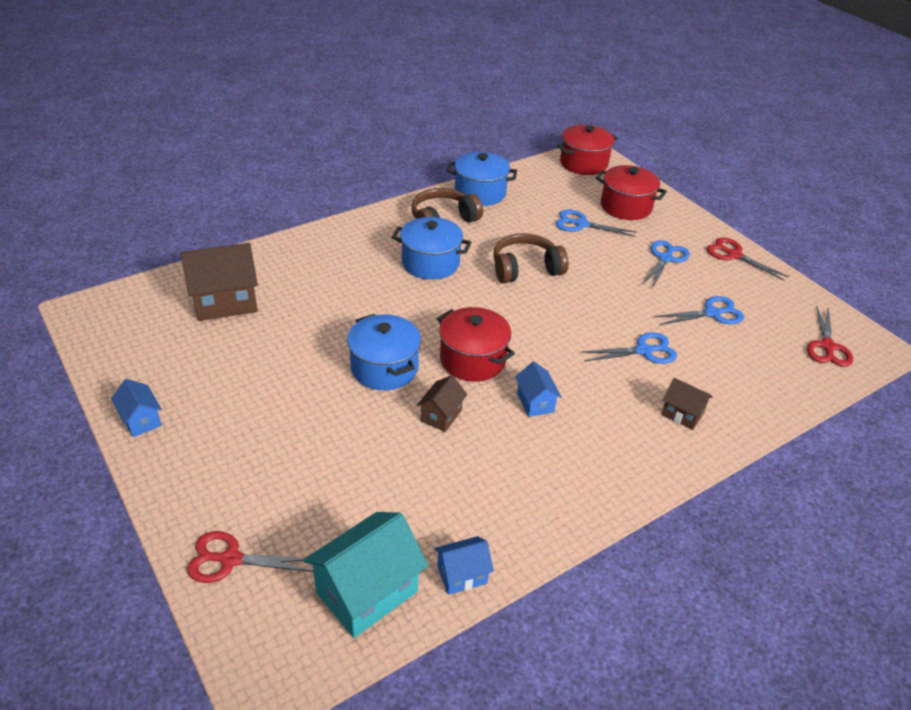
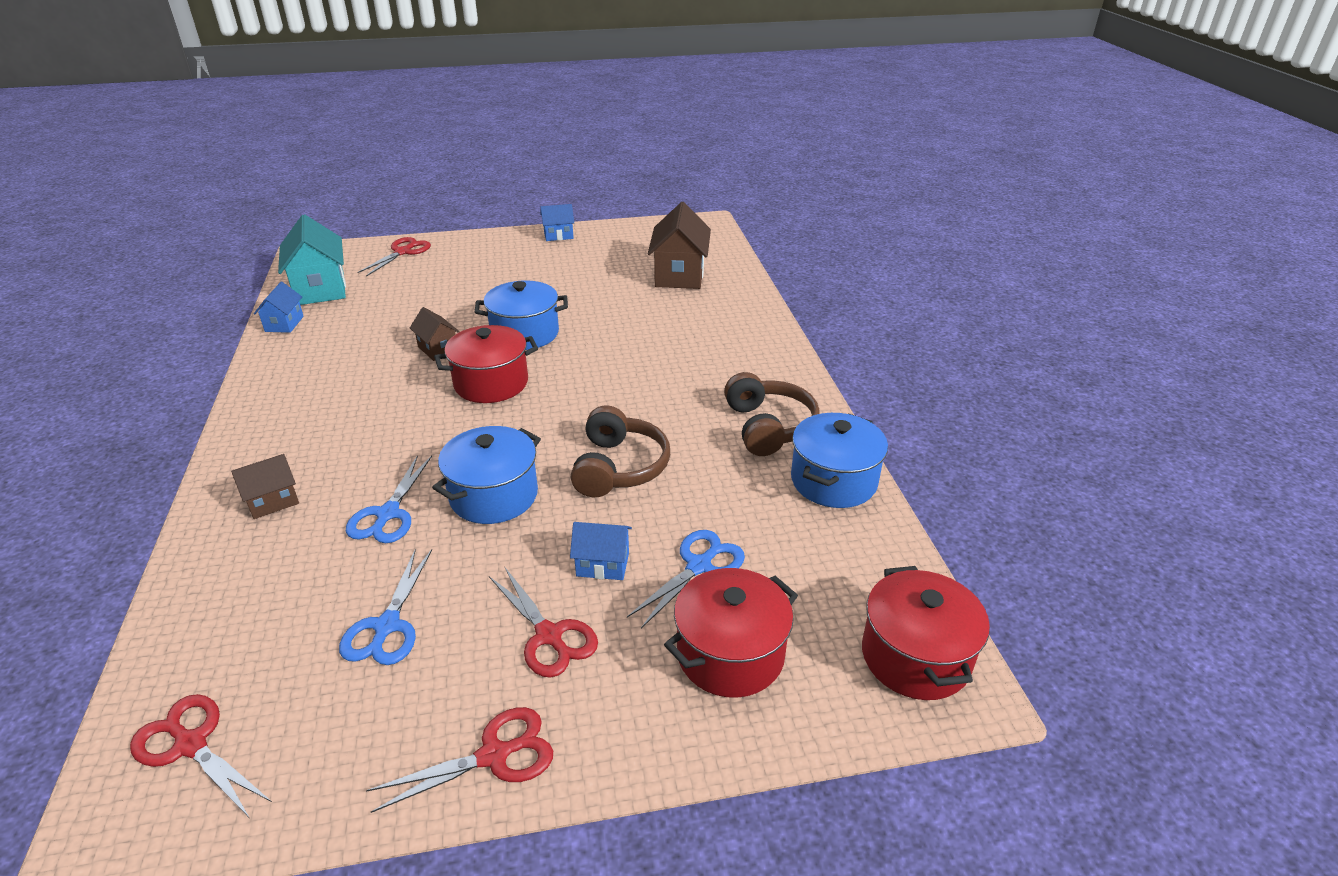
camera: 115 degrees right, 5 degrees down
(430, 263) = (676, 395): blue pot -> blue pot (494, 495)
(535, 402) = (398, 404): blue house -> blue house (602, 564)
(665, 258) = (549, 636): blue scissors -> red scissors

